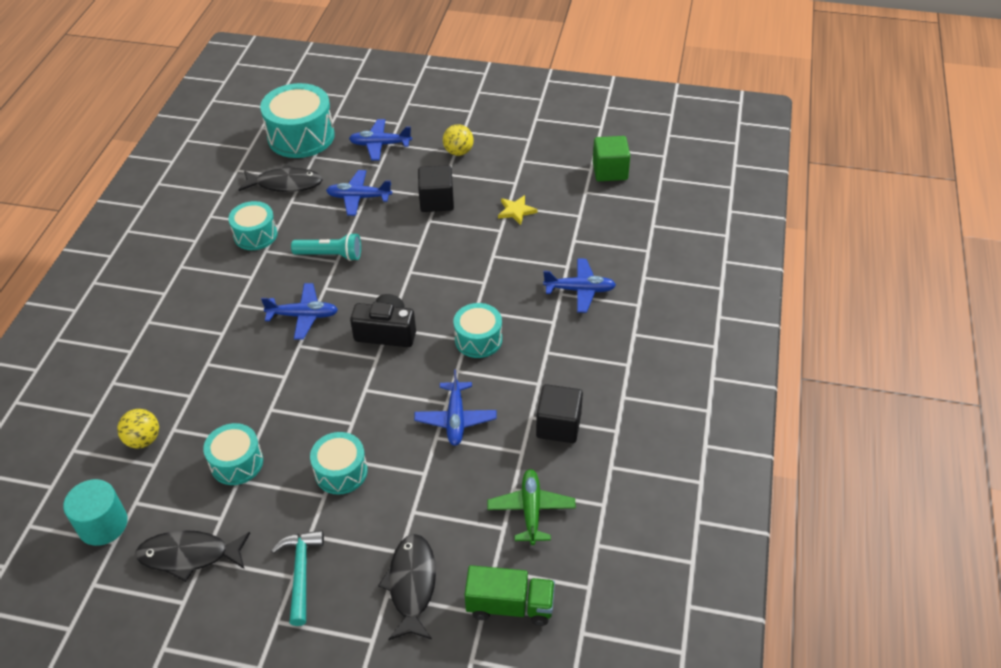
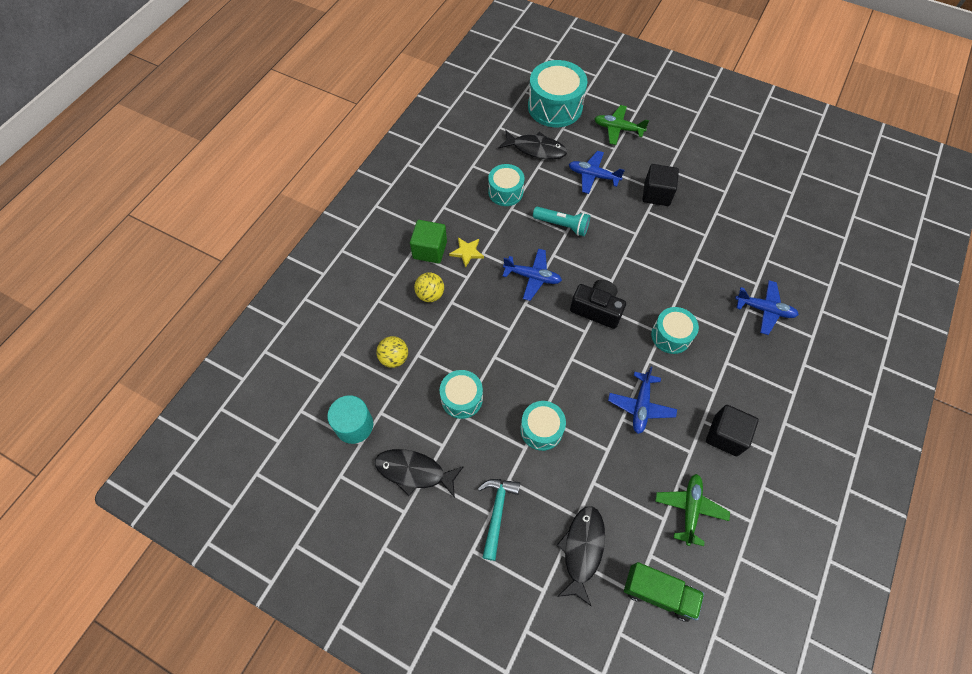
camera: 15 degrees right, 15 degrees up
(380, 145) = (618, 129): blue plane -> green plane
(458, 152) = (682, 150): yellow ball -> yellow ball (430, 294)
(516, 211) = (722, 219): yellow star -> yellow star (467, 252)
(610, 171) = (809, 198): green cube -> green cube (430, 250)

